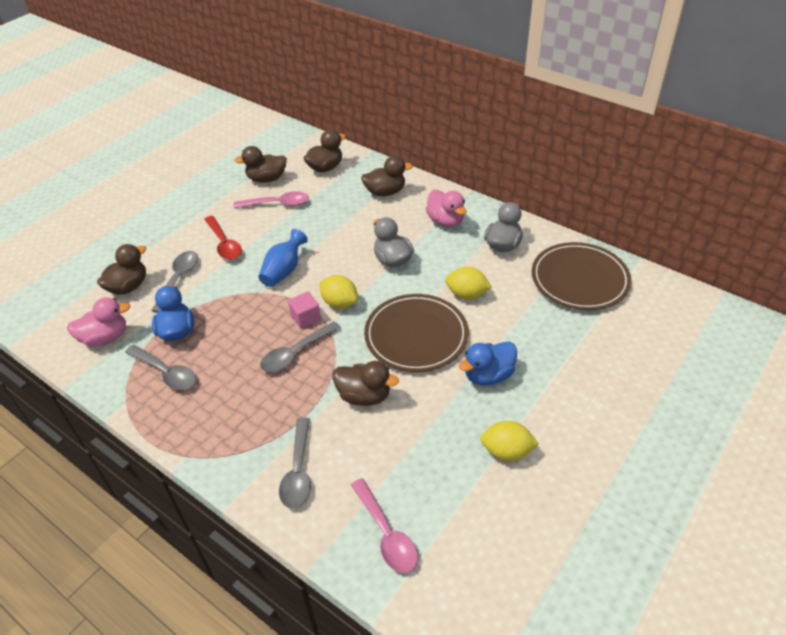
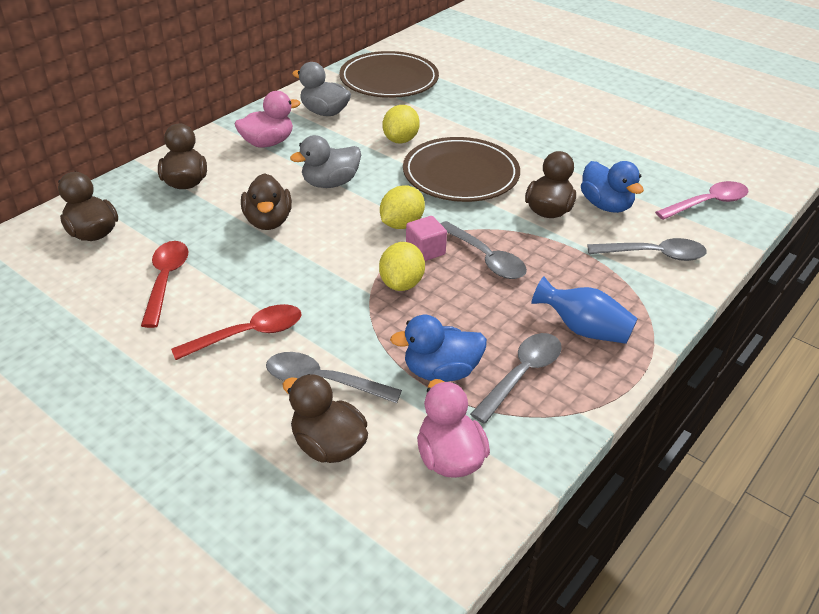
camera: 90 degrees left, 5 degrees down
(266, 179) = (88, 294): brown duck -> brown duck (268, 221)
(277, 204) = (166, 280): pink spoon -> red spoon
(284, 271) = (329, 271): blue vase -> blue vase (583, 329)
(488, 375) = (516, 138): blue duck -> blue duck (606, 205)
(506, 451) = (605, 137): yellow lemon -> yellow lemon (401, 283)

